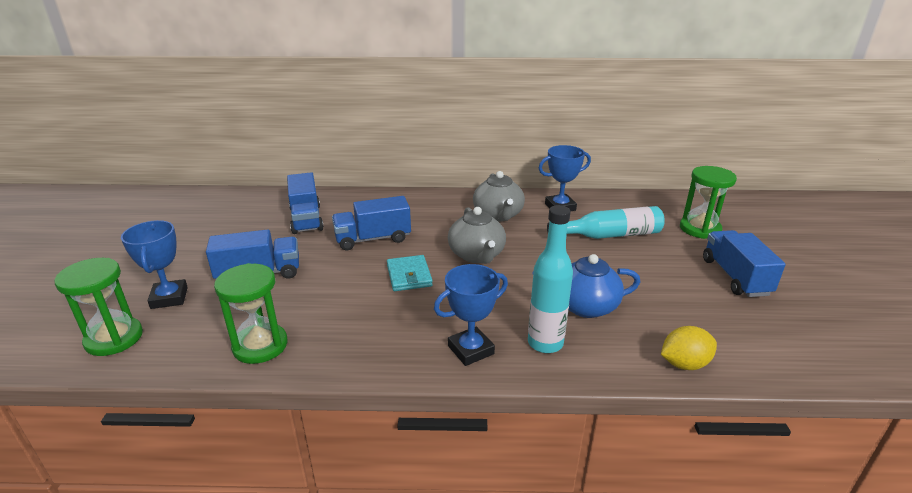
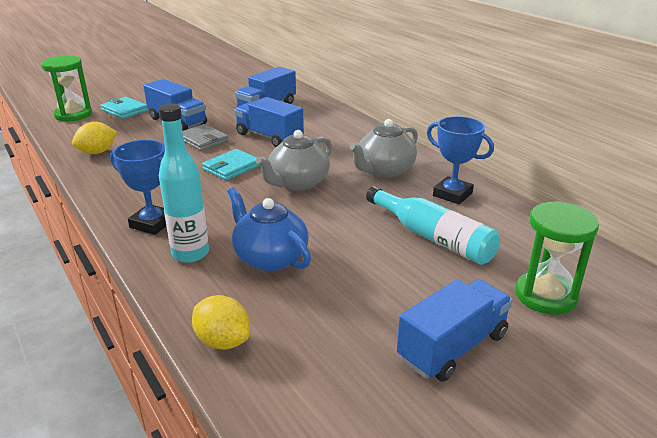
camera: 55 degrees right, 0 degrees up
(169, 298) = (125, 110): blue trophy -> turquoise wallet
(260, 345) = (97, 152): green hourglass -> yellow lemon
(329, 273) = (203, 140): none -> grey wallet

